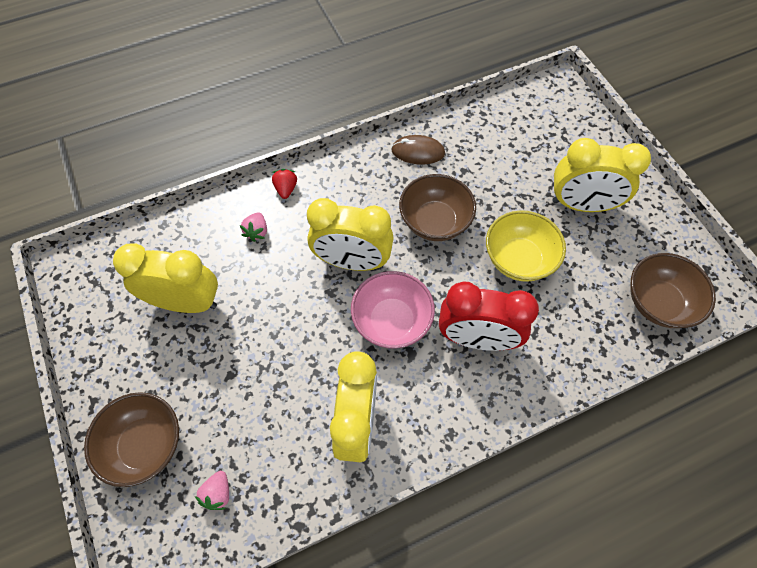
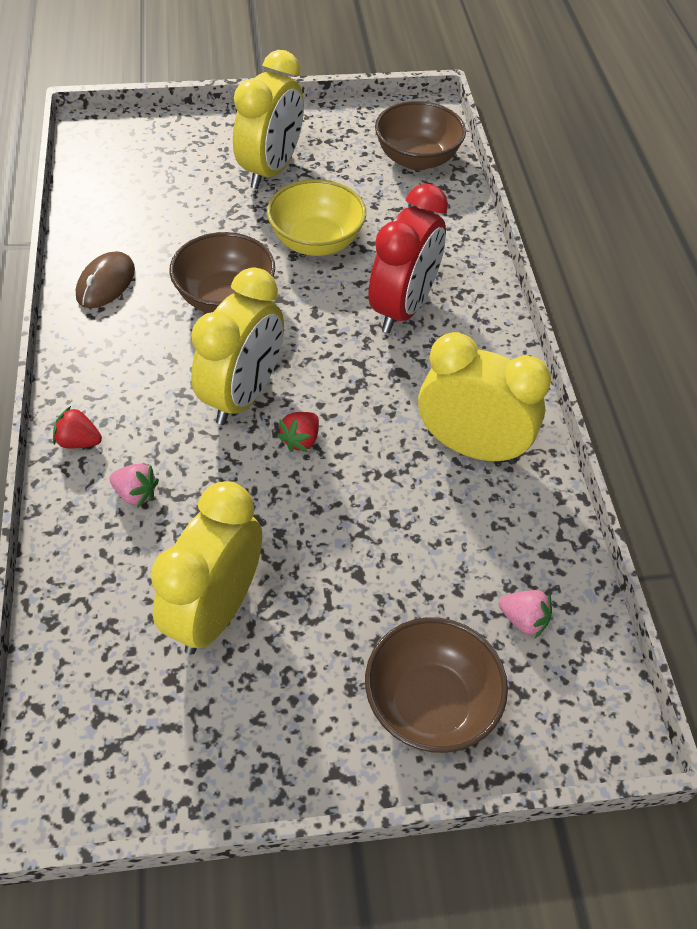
camera: 75 degrees left, 10 degrees down
(326, 308) = (301, 440): none -> red strawberry
(392, 321) = (348, 378): pink bowl -> none

